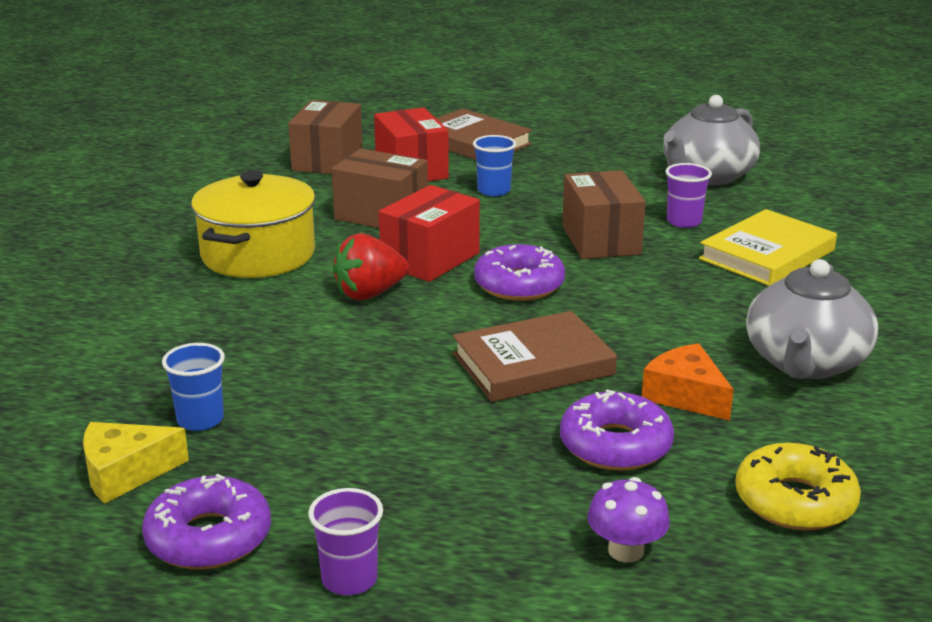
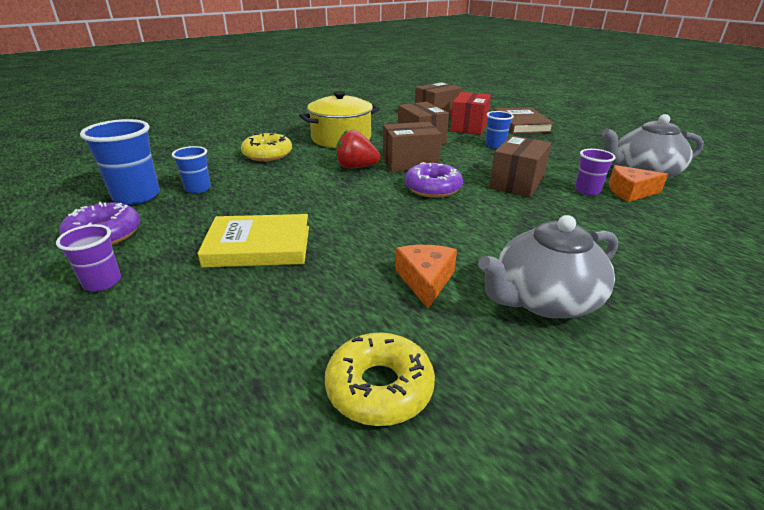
camera: 40 degrees right, 5 degrees up
(125, 473) = (136, 196): yellow cheese -> blue cup
(192, 324) = (267, 154): none -> yellow donut
(430, 259) = (410, 163): red box -> brown box
(533, 364) = (371, 226): brown book -> none
(615, 445) = (335, 287): purple donut -> none
(626, 550) = (228, 350): purple mushroom -> none
(725, 207) = (630, 192): none -> orange cheese
(767, 255) = (620, 226): yellow book -> yellow book (258, 246)

